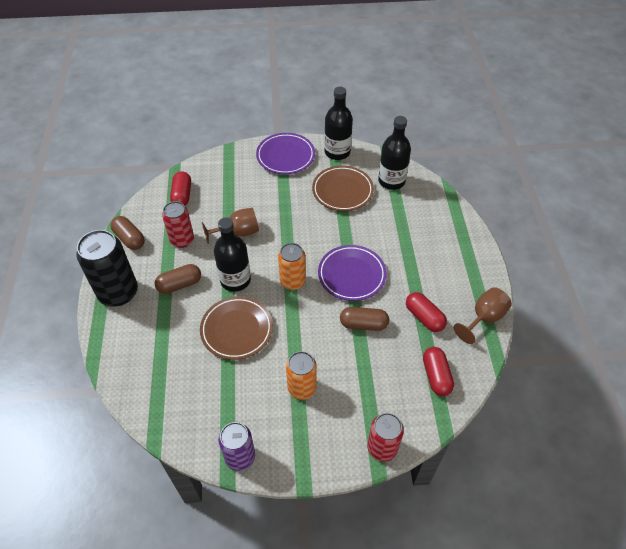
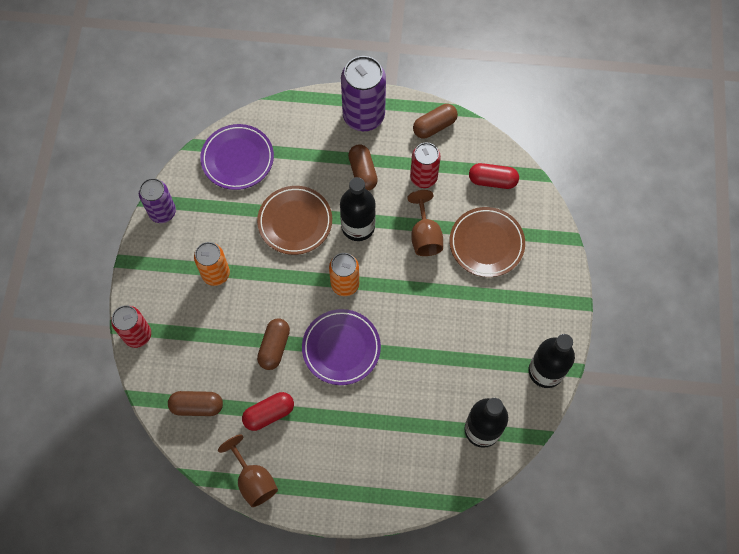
camera: 100 degrees right, 15 degrees up
(118, 292) = (363, 116): black can -> purple can
(285, 156) = (545, 305): purple plate -> purple plate (237, 159)
(342, 191) = (473, 364): brown plate -> brown plate (486, 244)
(436, 376) = (197, 406): red capsule -> brown capsule

